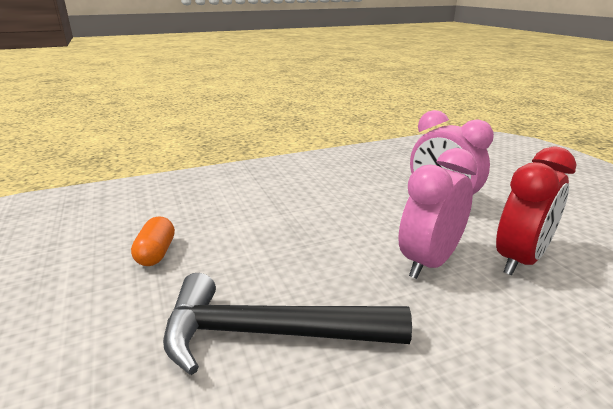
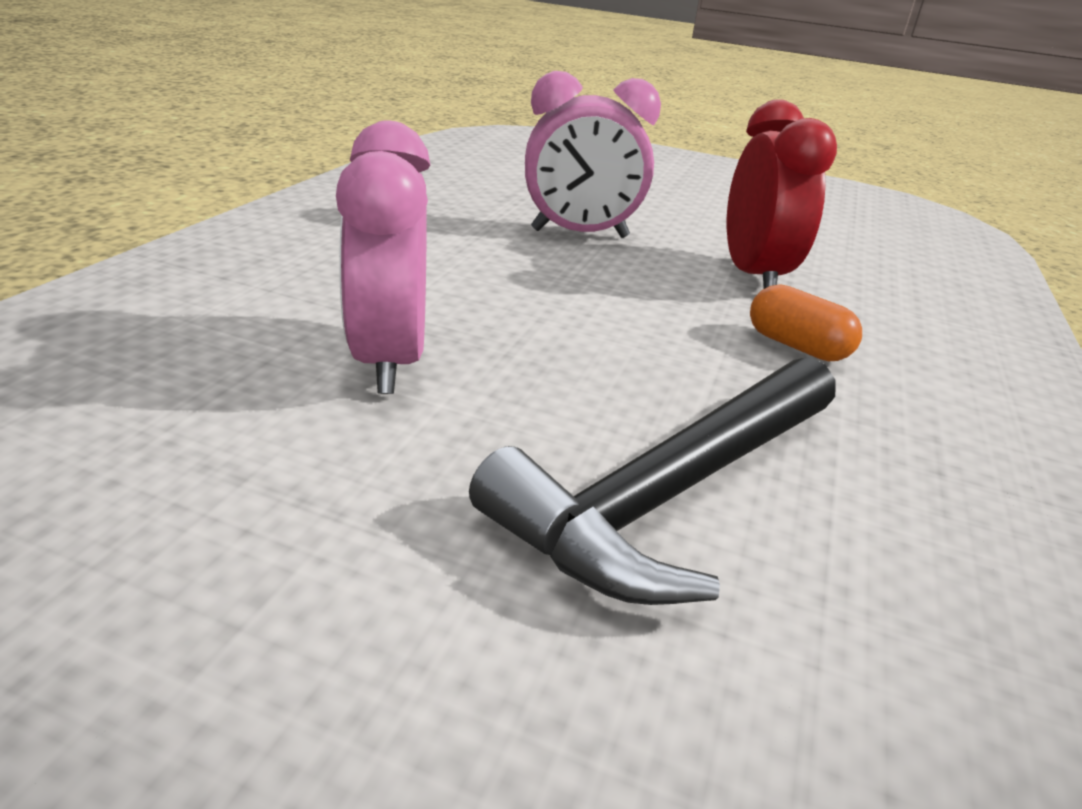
camera: 50 degrees left, 5 degrees up
(156, 253) = (260, 484): orange capsule -> orange capsule (796, 346)
(429, 262) = (684, 313): pink clock -> pink clock (390, 360)

